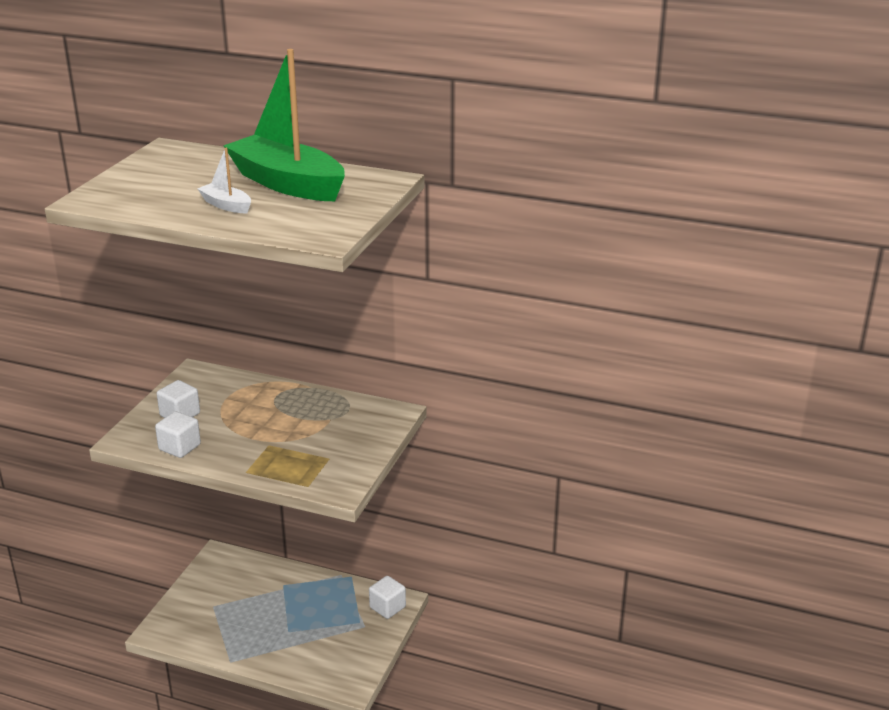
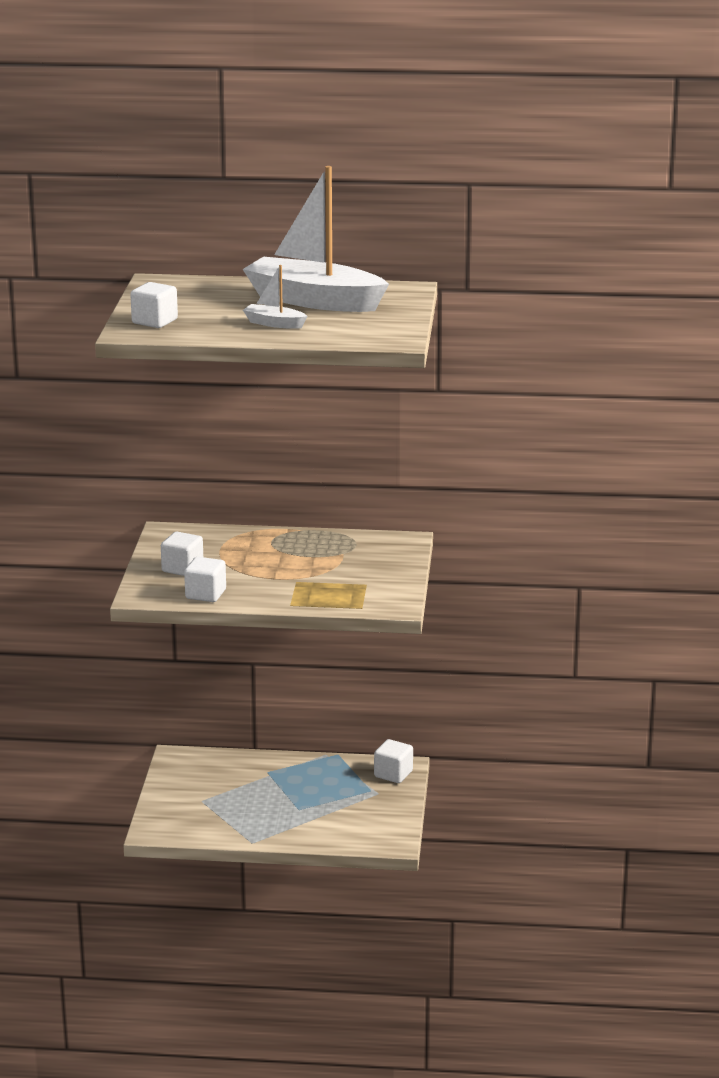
camera: 15 degrees left, 5 degrees down
(120, 191) = (154, 321): none -> white cube
(287, 184) = (313, 301): green boat -> white boat

